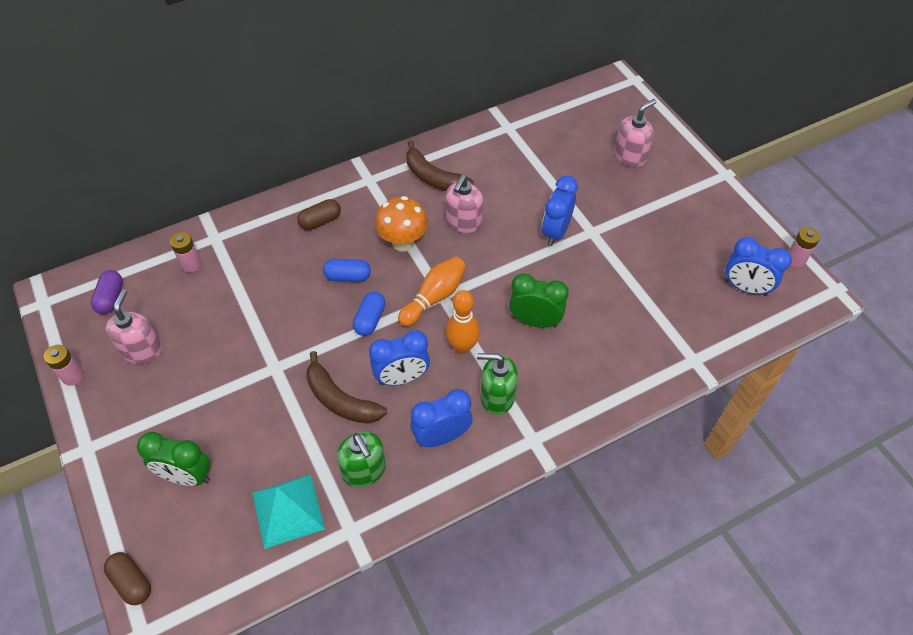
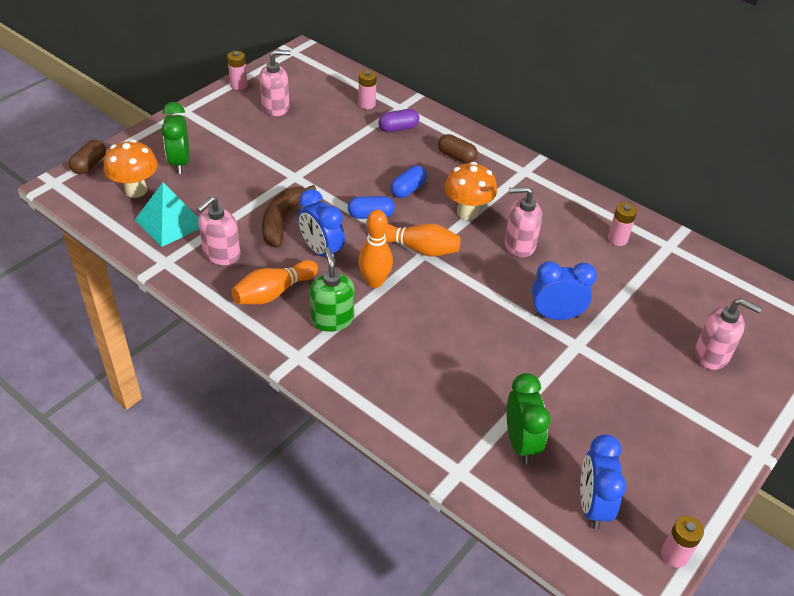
camera: 65 degrees right, 10 degrees down
(110, 298) = (313, 78): purple capsule -> purple capsule (398, 128)
(211, 536) = (136, 190): none -> orange mushroom
(348, 277) = (408, 189): blue capsule -> blue capsule turned 60 degrees clockwise
(364, 471) = (221, 254): green soap dispenser -> pink soap dispenser
(434, 178) = (559, 211): brown banana -> none
(442, 436) = (274, 293): blue clock -> orange bowling pin
(486, 155) = (617, 239): none -> pink battery
(535, 321) = (433, 326): green clock -> green clock (520, 443)

